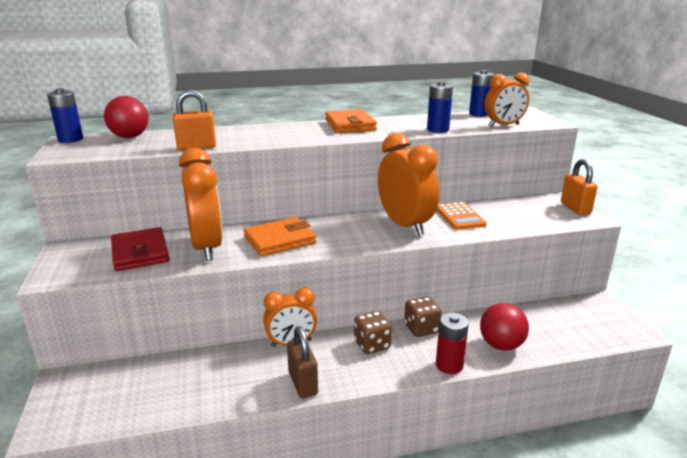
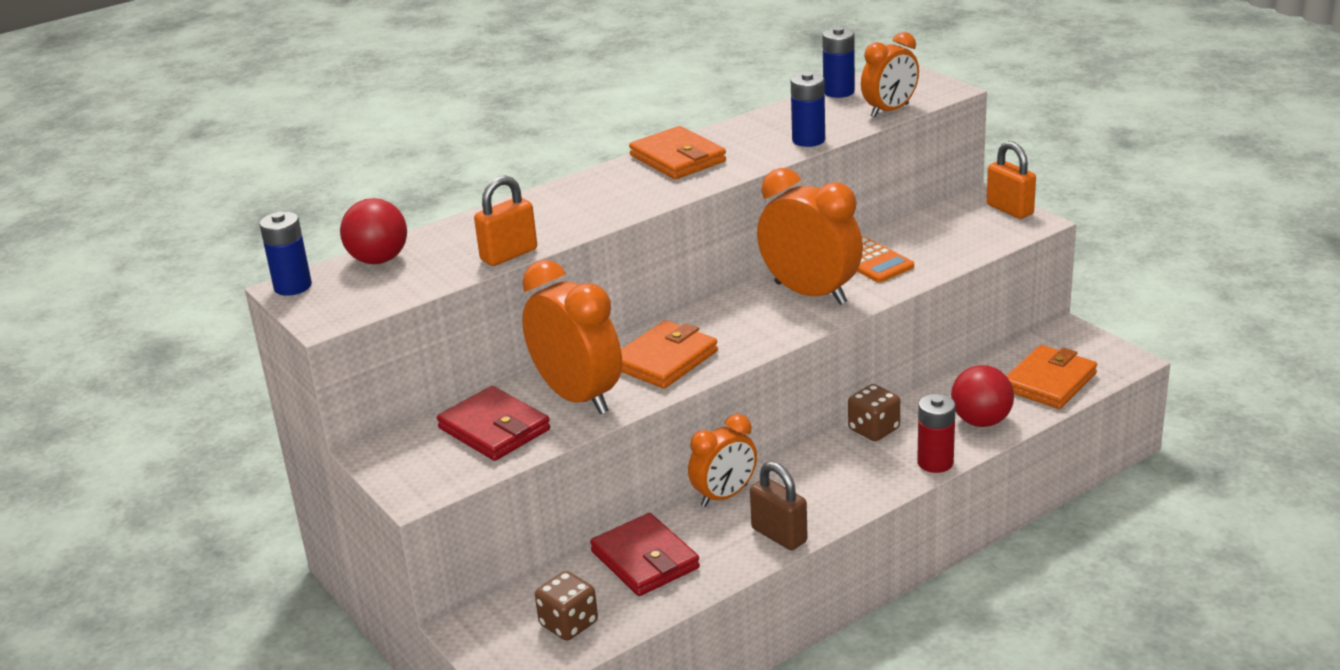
camera: 20 degrees left, 5 degrees up
(205, 371) = (645, 560): none -> red wallet
(372, 345) = (827, 467): brown dice -> brown dice (568, 624)
(567, 332) = (1049, 382): none -> orange wallet

